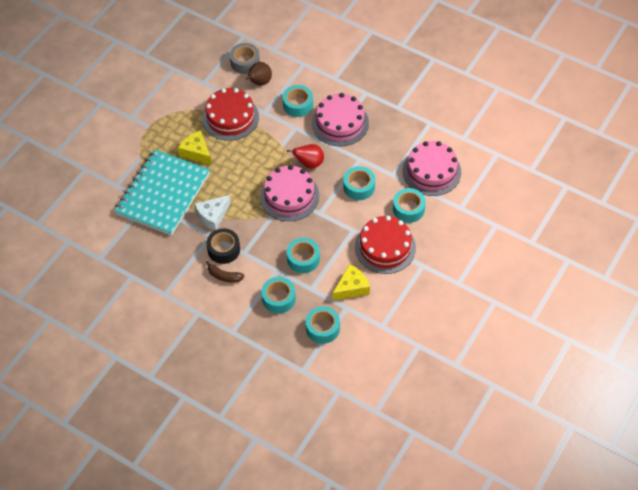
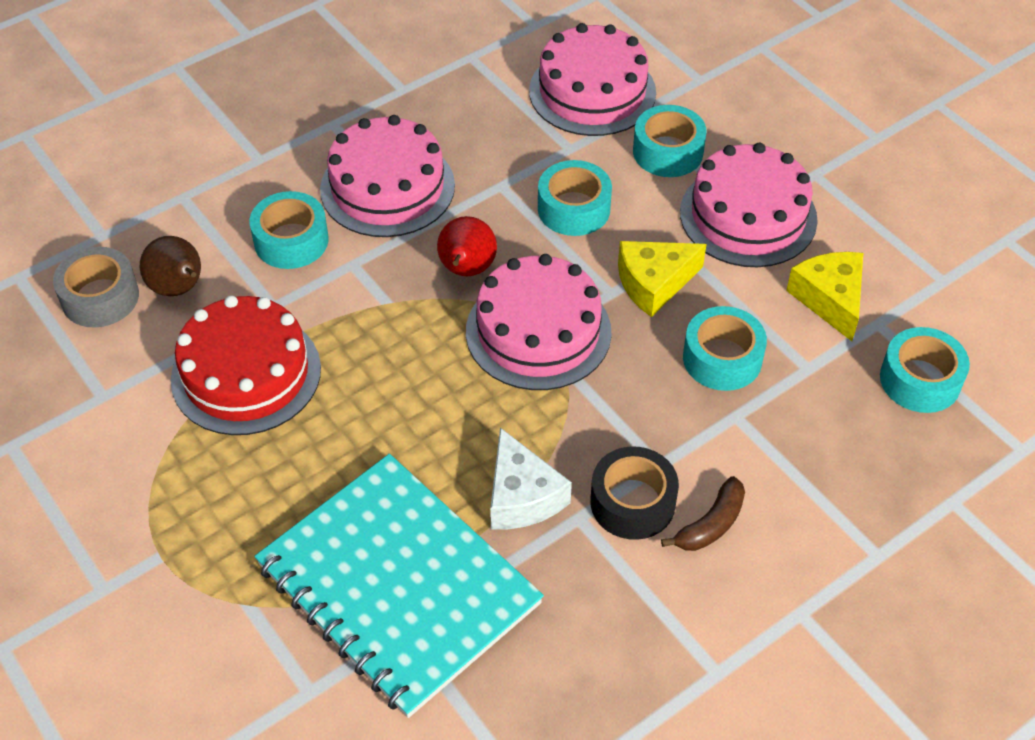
camera: 70 degrees left, 5 degrees down
(196, 152) = (308, 473): yellow cheese -> yellow cheese (654, 283)
(279, 298) = (814, 435): turquoise tape -> none
(385, 247) = (748, 215): red cake -> pink cake

